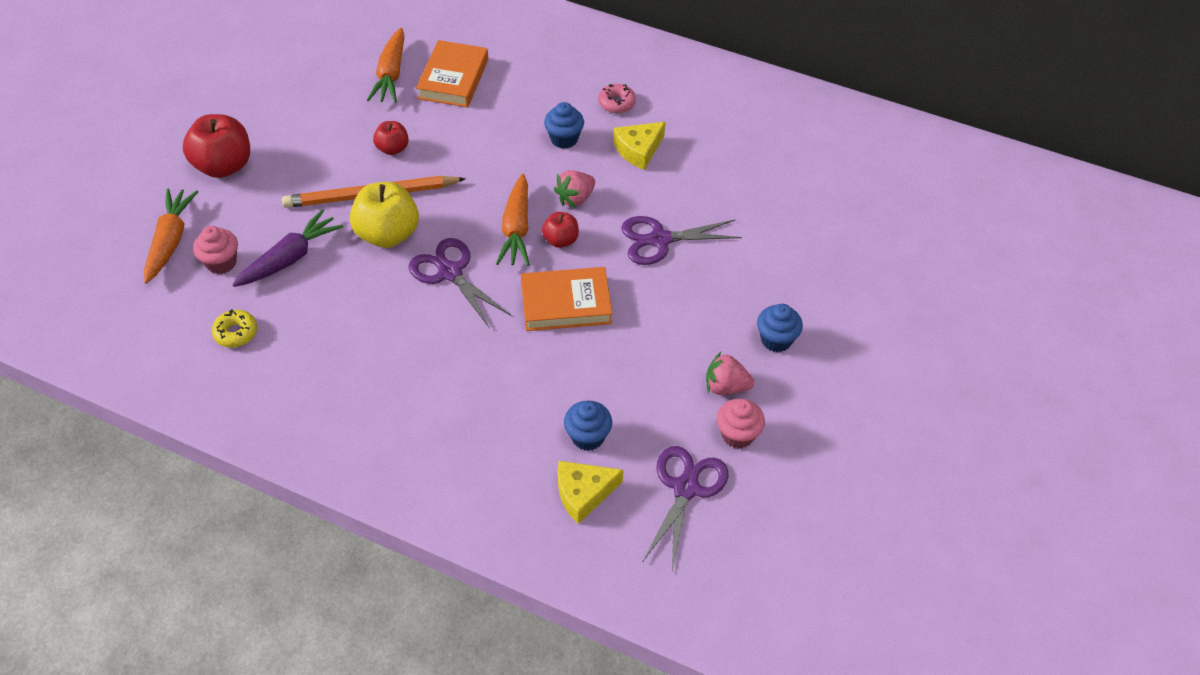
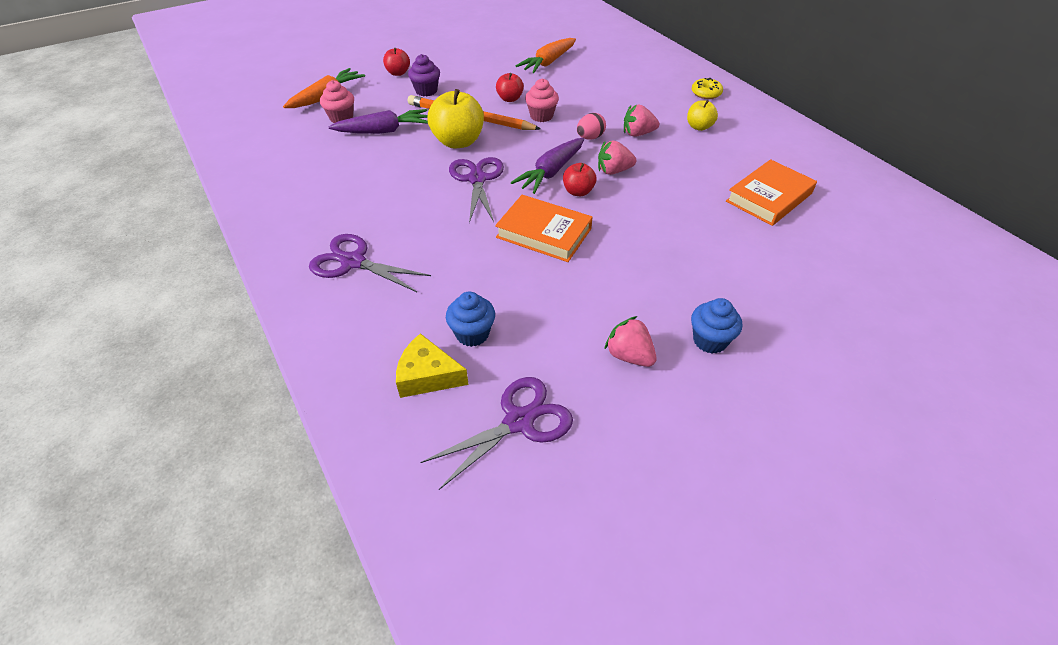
camera: 35 degrees right, 5 degrees down
(224, 166) = (398, 73): red apple -> red apple, size x0.55
(236, 333) = (307, 156): yellow donut -> yellow donut (706, 93)
(285, 178) = (426, 91): none -> purple cupcake
(453, 79) = (588, 77): orange book -> orange book (769, 197)
(516, 229) = (551, 172): orange carrot -> purple carrot
(520, 166) = (590, 137): none -> pink egg
(564, 139) = (638, 134): blue cupcake -> pink strawberry
(616, 103) = (699, 127): pink donut -> yellow apple
(638, 150) = (692, 160): yellow cheese -> none
(660, 240) = (660, 222): purple scissors -> purple scissors (353, 262)
(737, 435) = (607, 401): pink cupcake -> pink cupcake (541, 116)

